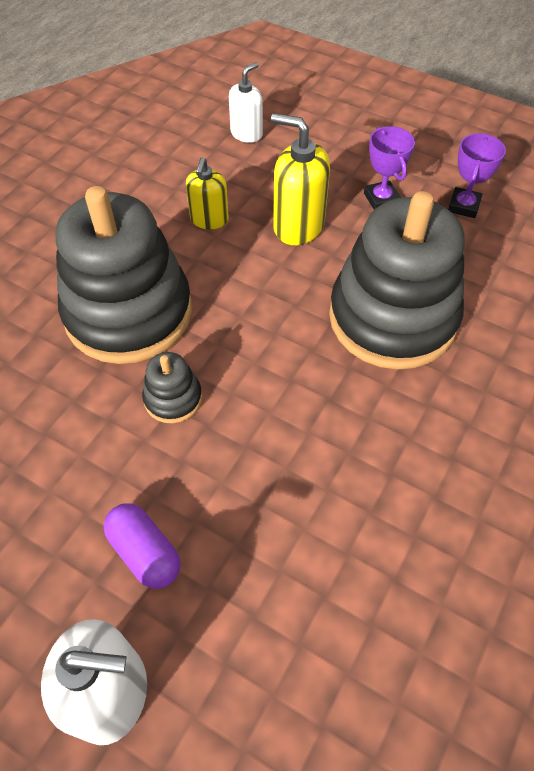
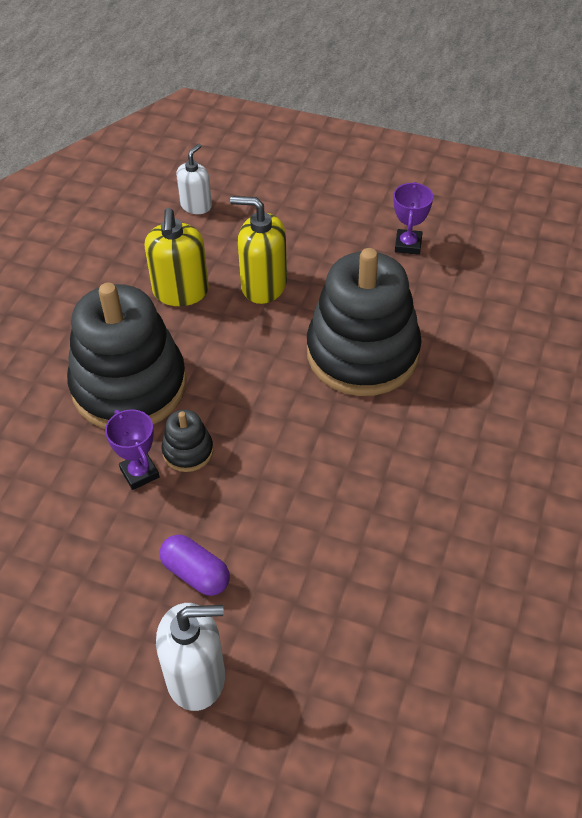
camera: 10 degrees left, 5 degrees down
(209, 219) = (181, 292): yellow soap dispenser -> yellow soap dispenser, size x1.56
(381, 199) = (333, 249): purple trophy -> purple trophy (139, 473)

